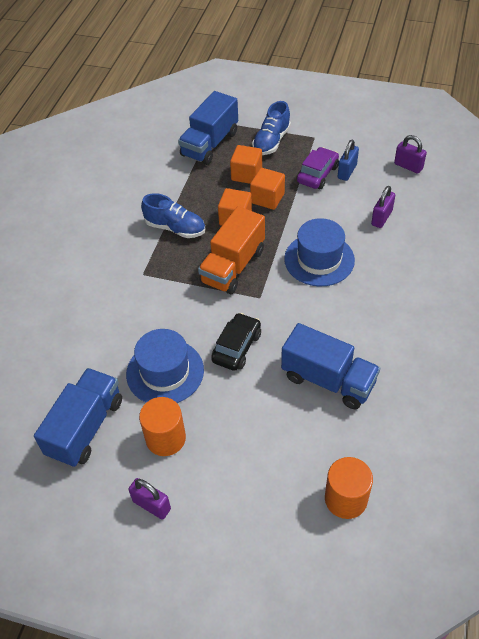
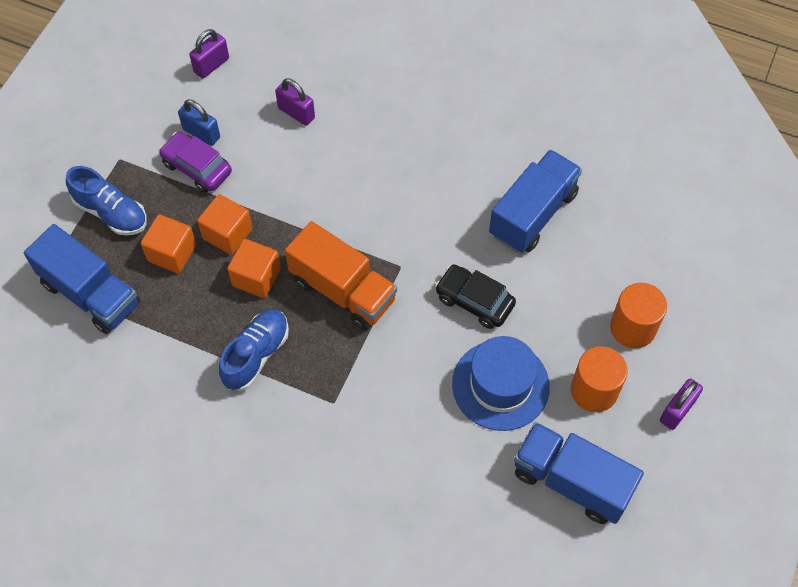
camera: 85 degrees left, 10 degrees up
(319, 259) = (351, 192): blue hat -> none
(346, 499) = (678, 224): orange cylinder -> orange cylinder (632, 328)

